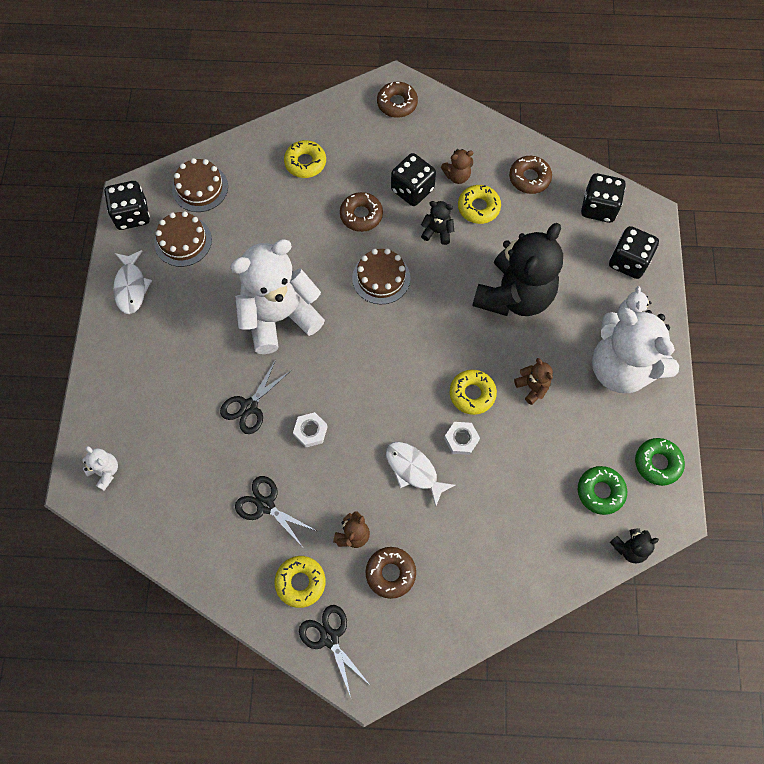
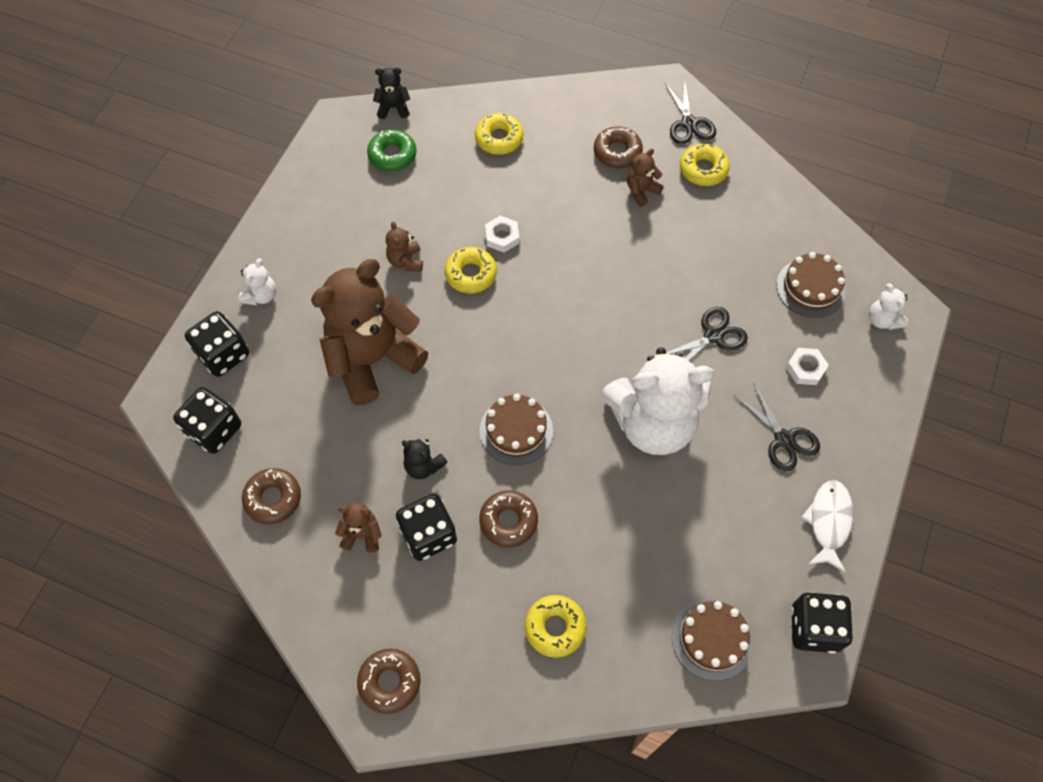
camera: 160 degrees left, 5 degrees down
(183, 241) = (750, 564): brown cake -> brown cake (810, 288)
(265, 505) = (720, 239): black scissors -> black scissors (784, 439)
(310, 431) = (654, 291): white nut -> white nut (805, 369)
(414, 470) = (561, 225): white fish -> none
(478, 207) = (357, 480): yellow donut -> yellow donut (499, 139)
(514, 295) = (373, 359): black teddy bear -> brown teddy bear
(621, 368) = (304, 250): white teddy bear -> none
(657, 463) = (325, 160): green donut -> none

